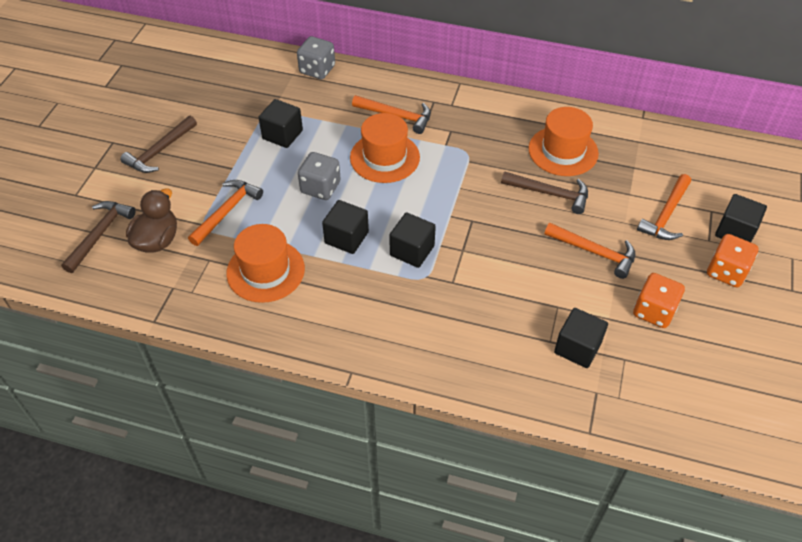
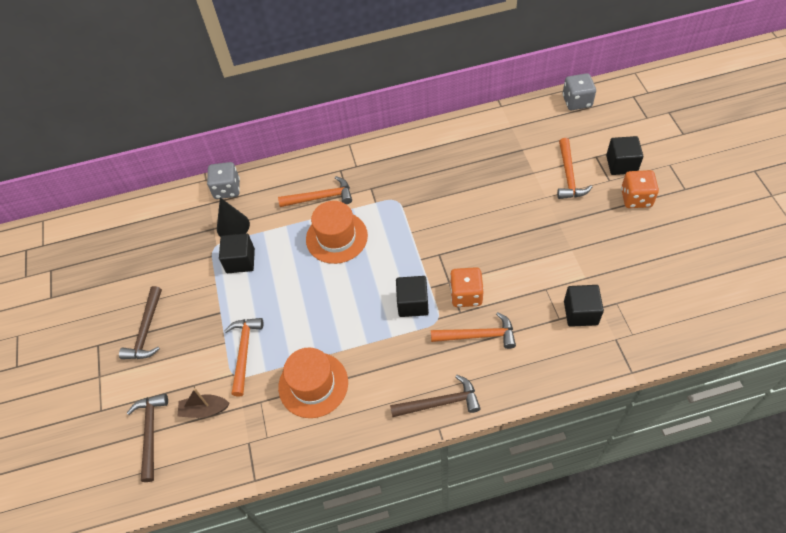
camera: 25 degrees left, 5 degrees up
(157, 240) = (204, 410): brown duck -> brown boat
(298, 103) = (233, 226): none -> black cone
(320, 187) = (305, 290): grey dice -> grey dice (577, 101)
(346, 237) = (356, 321): black cube -> none
(550, 194) = (479, 202): brown hammer -> brown hammer (440, 403)
(563, 151) = (464, 162): orange hat -> none
(594, 252) = (541, 232): orange hammer -> orange hammer (478, 335)
(654, 311) = (610, 255): orange dice -> orange dice (466, 295)

